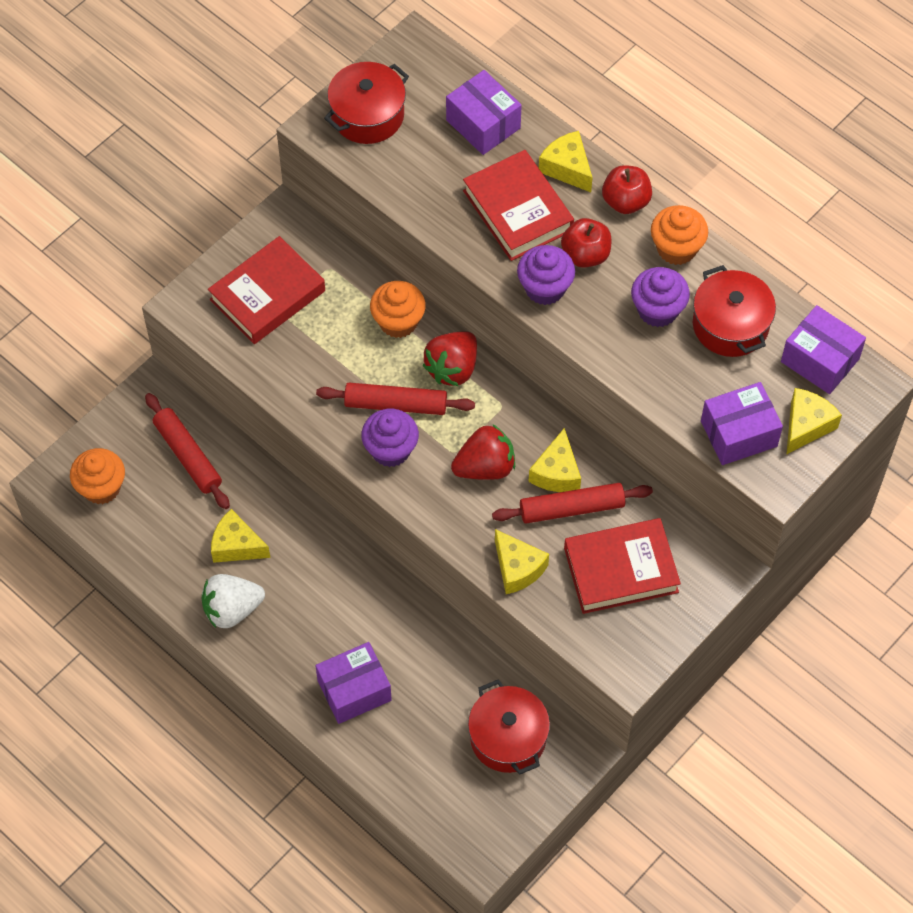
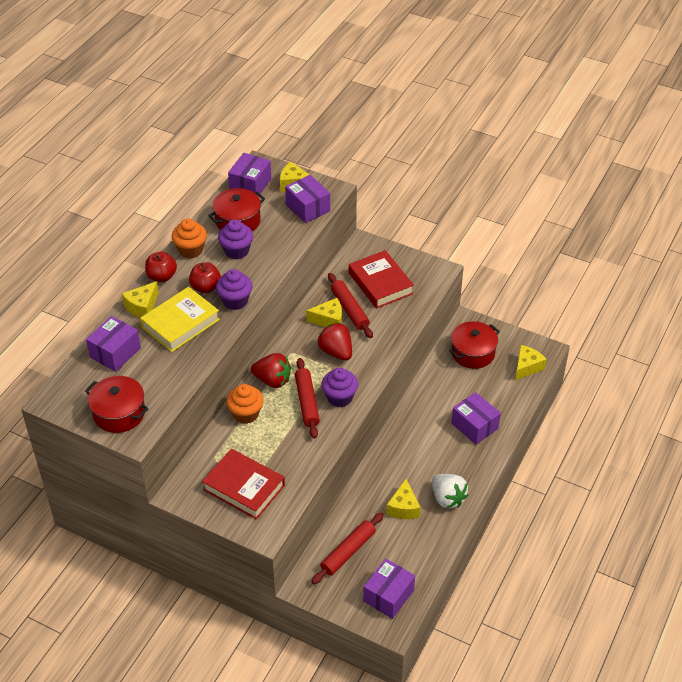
camera: 105 degrees left, 15 degrees down
(101, 487) = (388, 595): orange cupcake -> purple box
(517, 210) = (180, 323): red book -> yellow book
(517, 568) = (396, 325): yellow cheese -> yellow cheese (527, 367)

